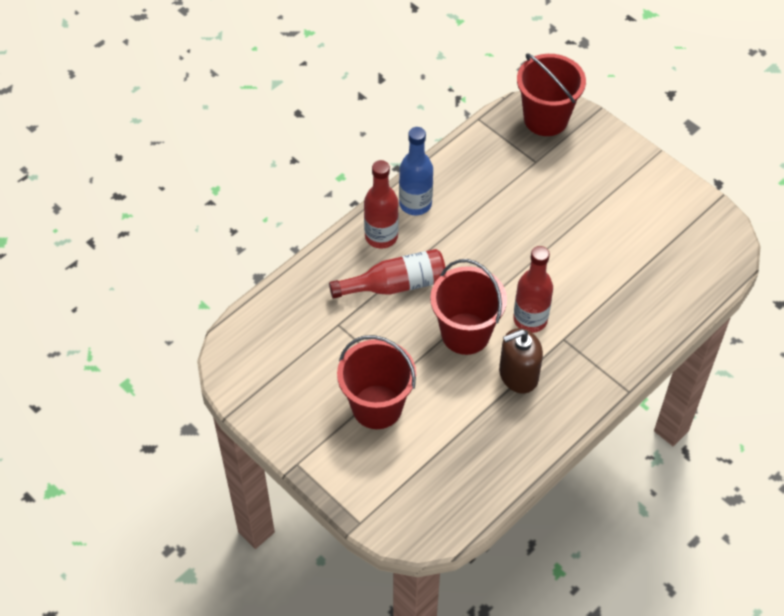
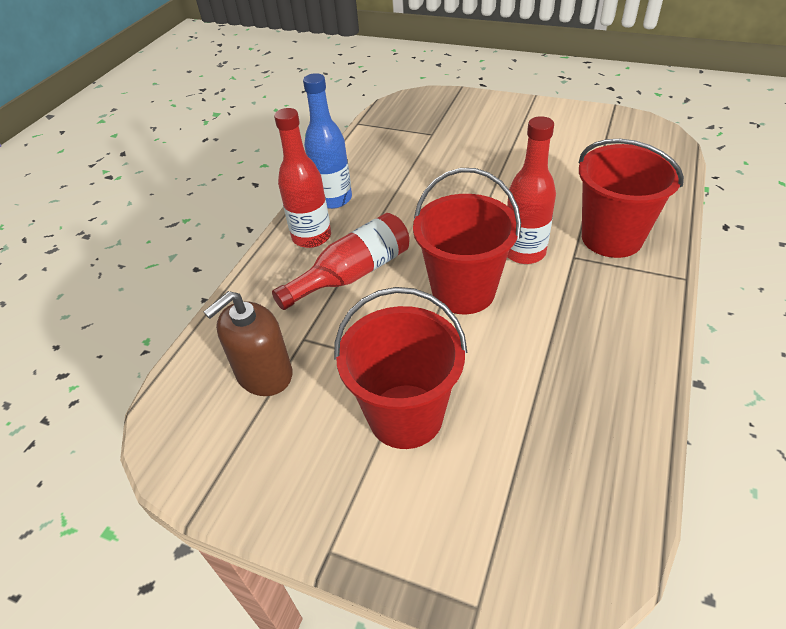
camera: 20 degrees left, 10 degrees down
(518, 375) = (554, 309): brown soap dispenser -> brown soap dispenser (264, 374)
(545, 119) = (419, 105): red bucket -> red bucket (611, 238)

